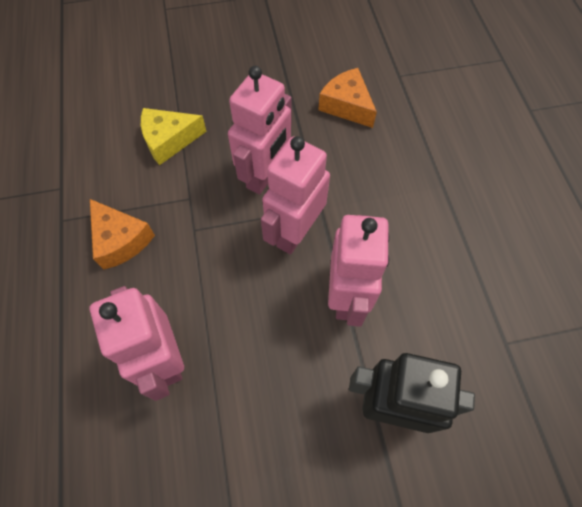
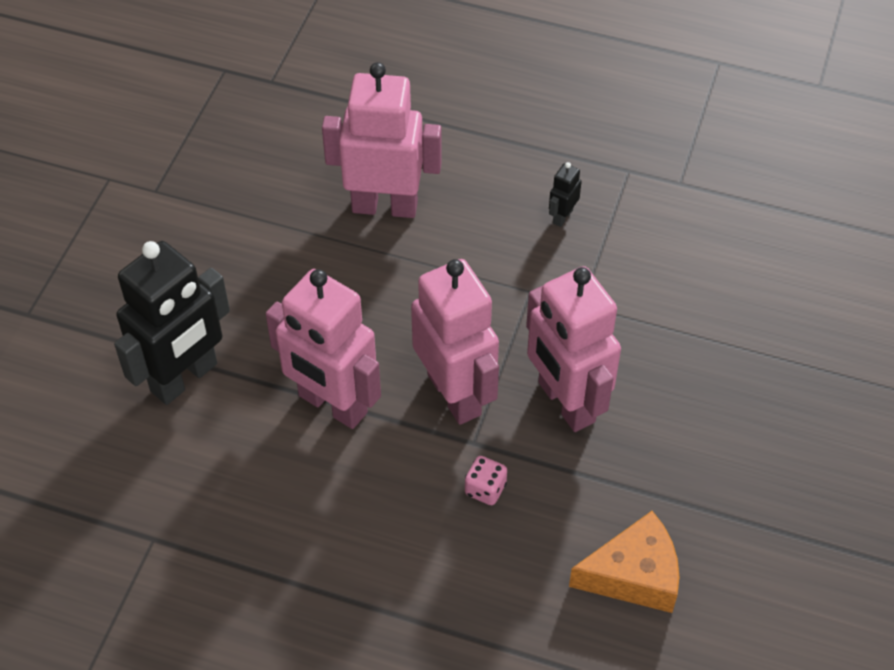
camera: 120 degrees right, 10 degrees down
(121, 240) = (562, 216): orange cheese -> black robot
(169, 140) = (695, 318): yellow cheese -> none
(345, 187) = (485, 489): none -> pink dice

